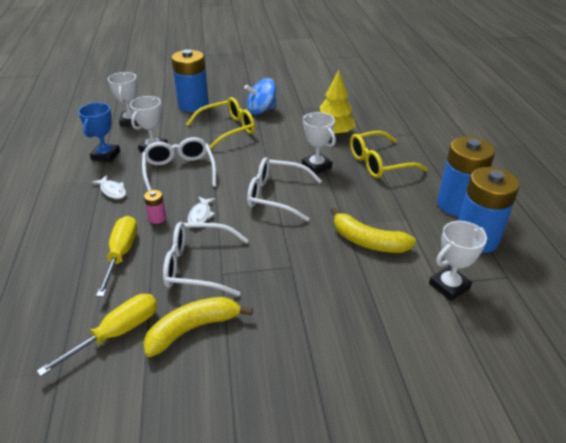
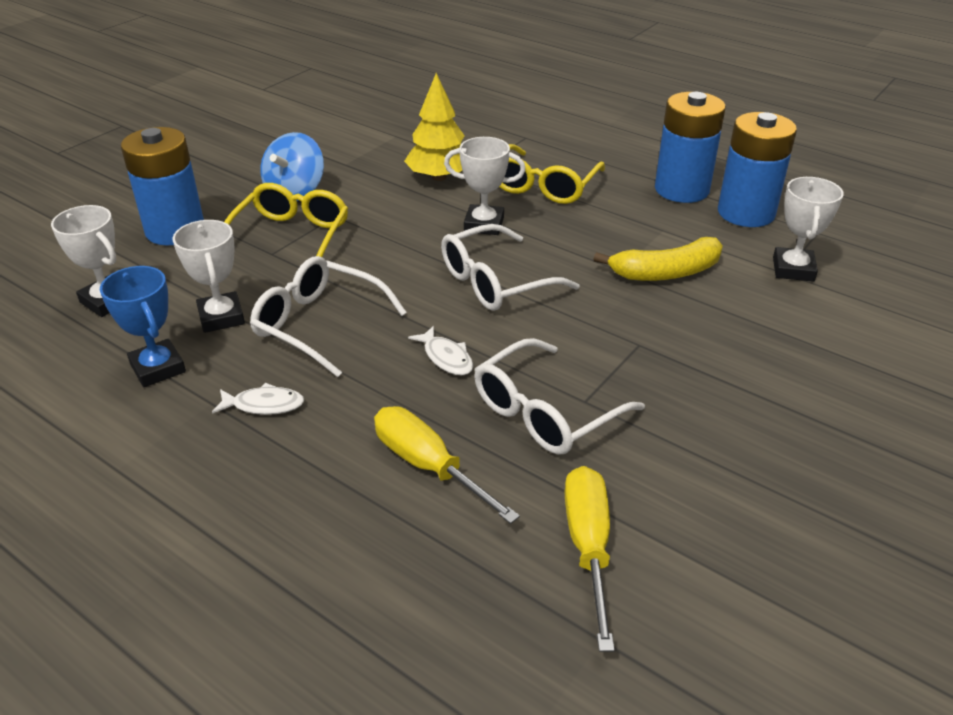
camera: 45 degrees left, 0 degrees up
(157, 218) = (396, 396): pink battery -> none
(193, 329) = (657, 475): yellow banana -> none

